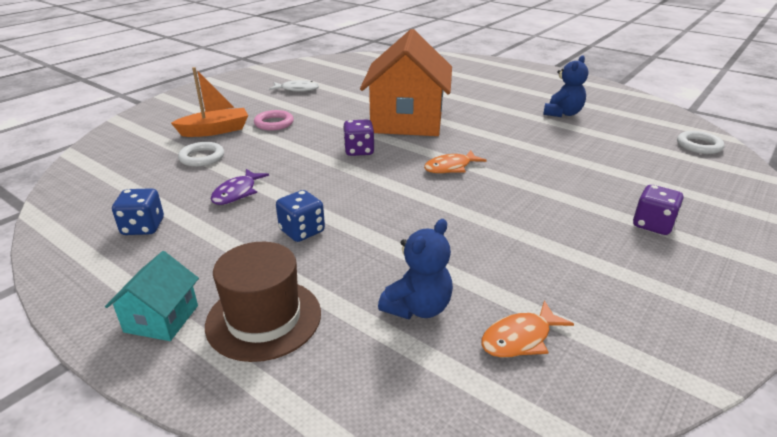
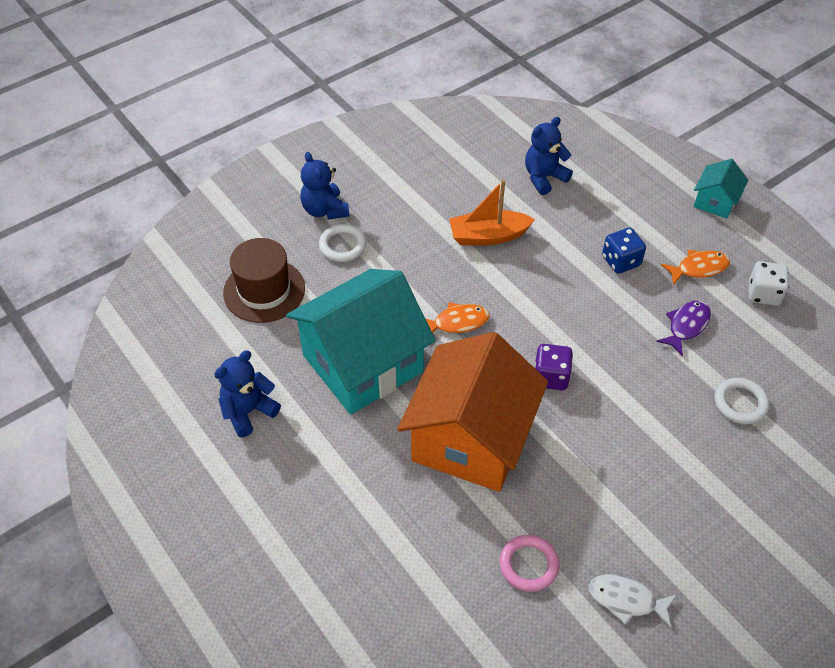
camera: 165 degrees left, 20 degrees up
(143, 227) = (763, 294): blue dice -> white dice
(215, 130) = (739, 471): orange boat -> orange boat (488, 236)
(264, 318) = (647, 189): brown hat -> brown hat (264, 290)
(274, 123) = (659, 475): pink ring -> pink ring (528, 565)
(508, 139) = (363, 363): none -> turquoise house
(520, 338) = (489, 148): orange fish -> orange fish (699, 268)
(652, 225) = (325, 210): purple dice -> blue teddy bear
(699, 145) = (158, 303): white ring -> white ring (342, 246)

